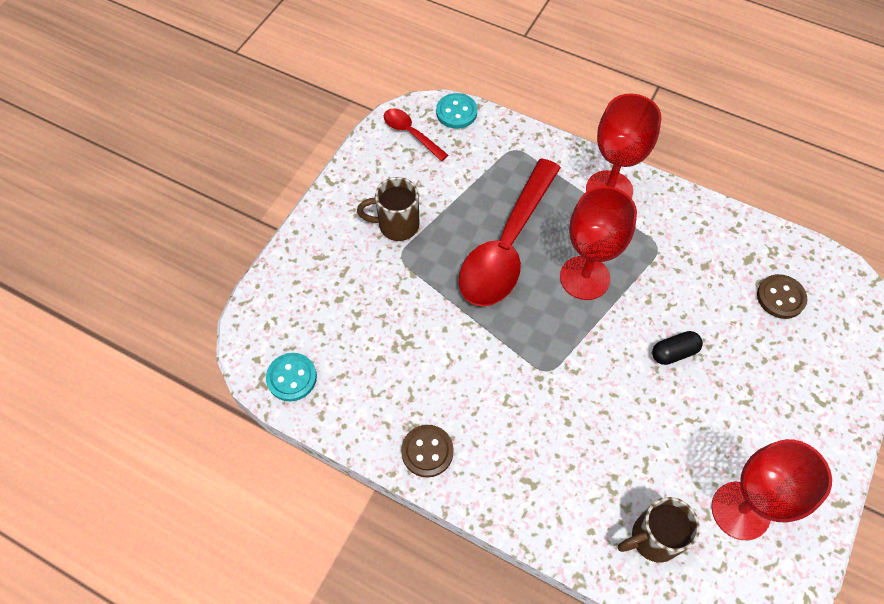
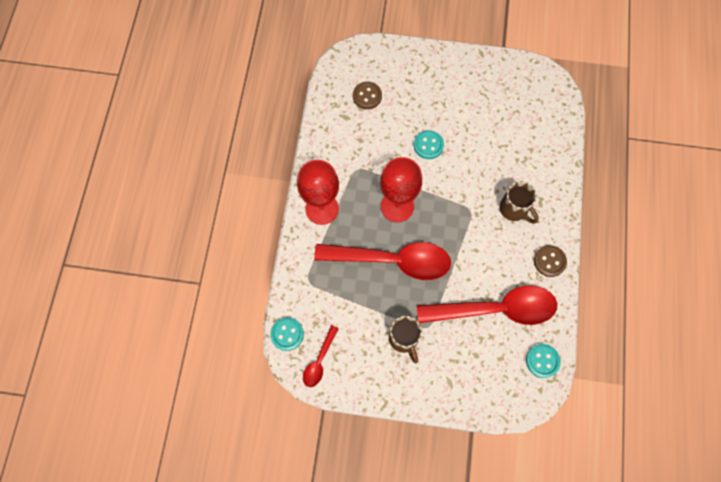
camera: 110 degrees left, 10 degrees up
(388, 347) = (495, 309): none -> red spoon
(653, 538) = (541, 134): brown mug -> brown mug (514, 209)
(674, 352) = (428, 145): black capsule -> turquoise button
(740, 510) = (507, 96): red goblet -> none

